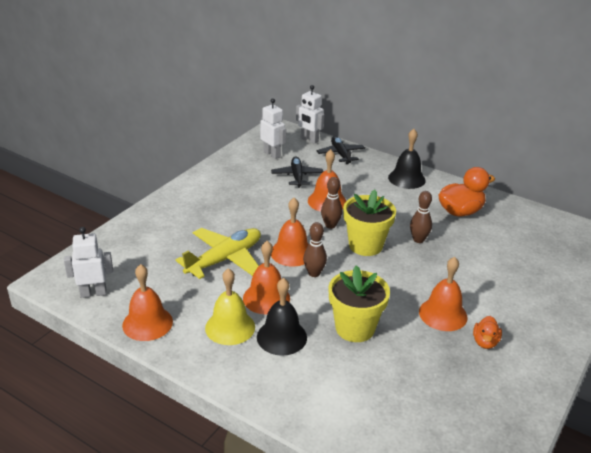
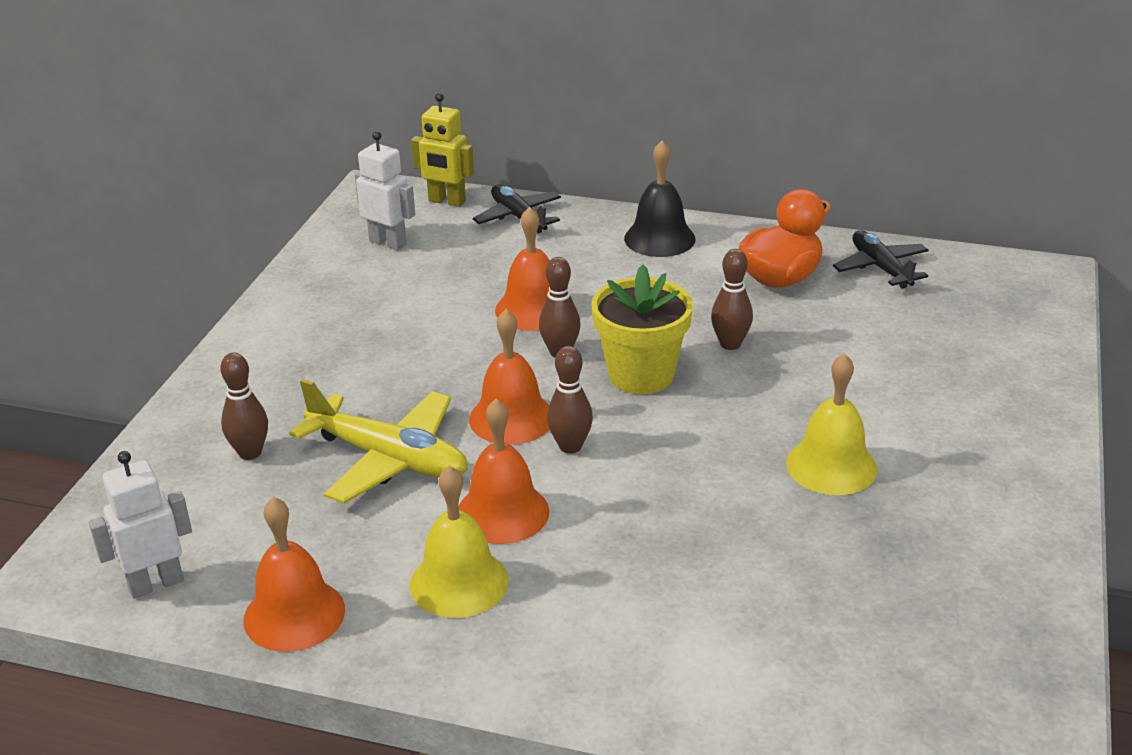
camera: 15 degrees left, 0 degrees up
(163, 241) = (250, 453): none -> brown bowling pin
(224, 259) = (389, 459): yellow plane -> yellow plane turned 90 degrees clockwise
(281, 337) = (564, 576): black bell -> none
(297, 176) = (455, 274): black plane -> black plane (880, 268)
(309, 140) = (446, 201): white robot -> yellow robot
(355, 328) = (689, 528): yellow flower pot -> none
(443, 314) = (831, 466): orange bell -> yellow bell
(485, 342) = (923, 497): orange duck -> none

